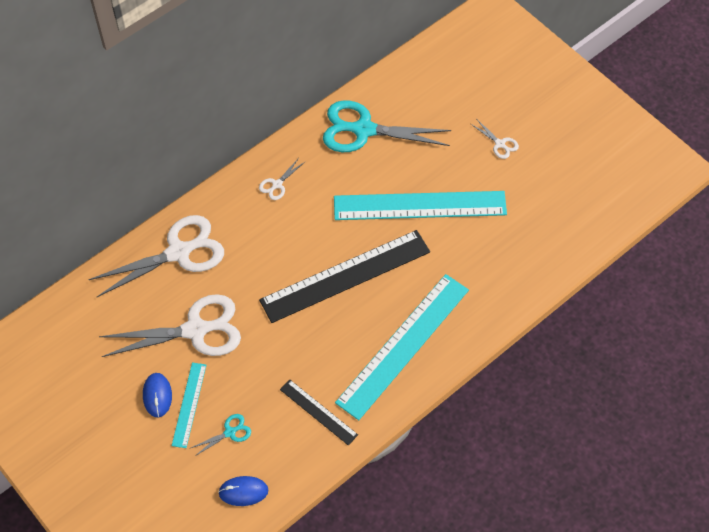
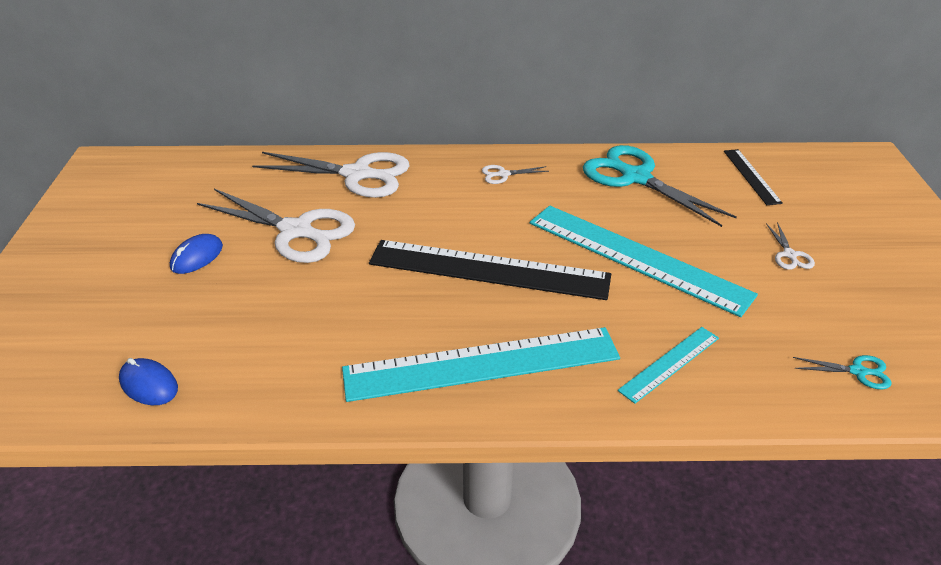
camera: 40 degrees right, 20 degrees down
(189, 404) = (211, 280): turquoise ruler -> turquoise ruler (670, 364)
(230, 432) = (211, 325): turquoise scissors -> turquoise scissors (857, 372)
(318, 412) = (316, 365): black ruler -> black ruler (751, 176)

